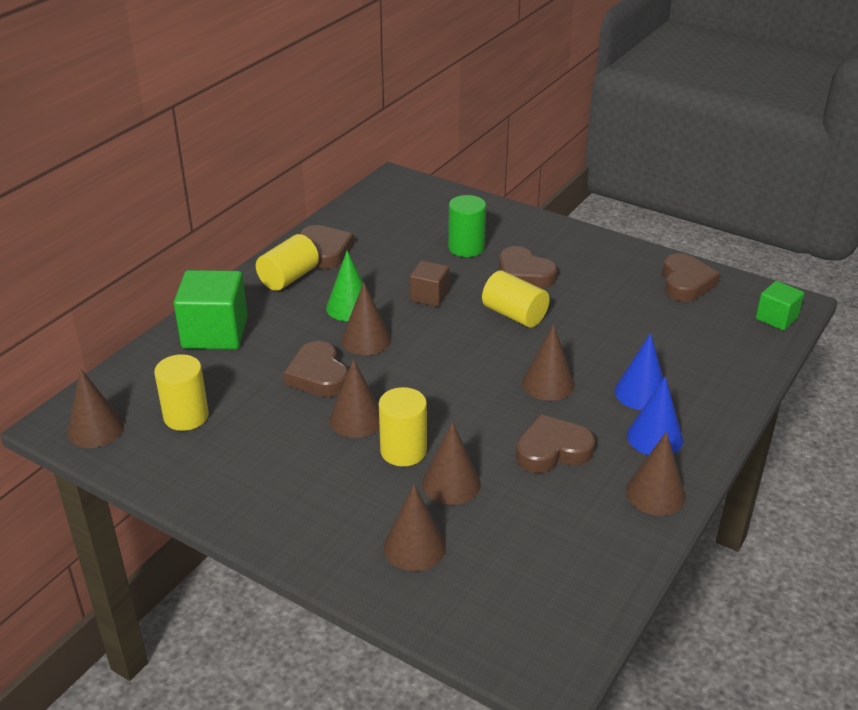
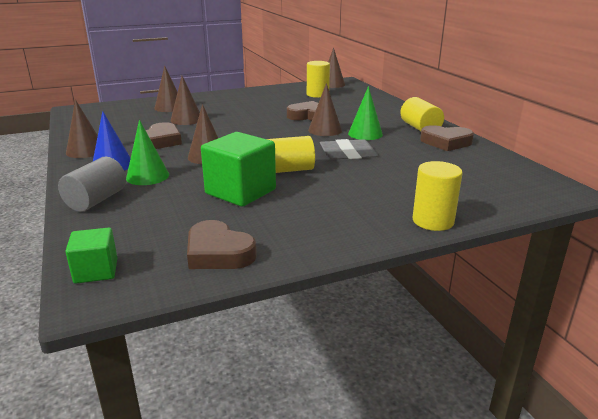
camera: 125 degrees right, 10 degrees down
(215, 333) = (379, 107): green cube -> green cube (240, 192)
(356, 419) = (262, 115): brown cone -> none
(403, 451) = (224, 117): yellow cylinder -> yellow cylinder (433, 221)
(429, 296) = (348, 154): brown cube -> grey eraser
(466, 248) = (402, 182): green cylinder -> none
(524, 274) = (334, 189): brown heart -> none
(641, 393) = (147, 176): blue cone -> green cone
(719, 389) = (96, 200): none -> grey cylinder

